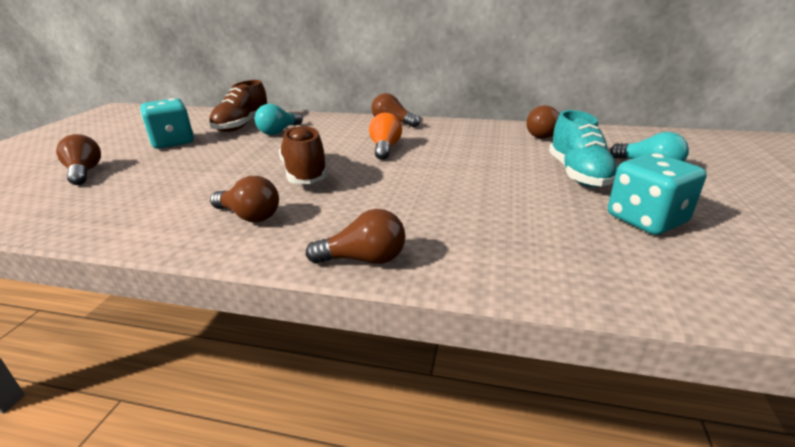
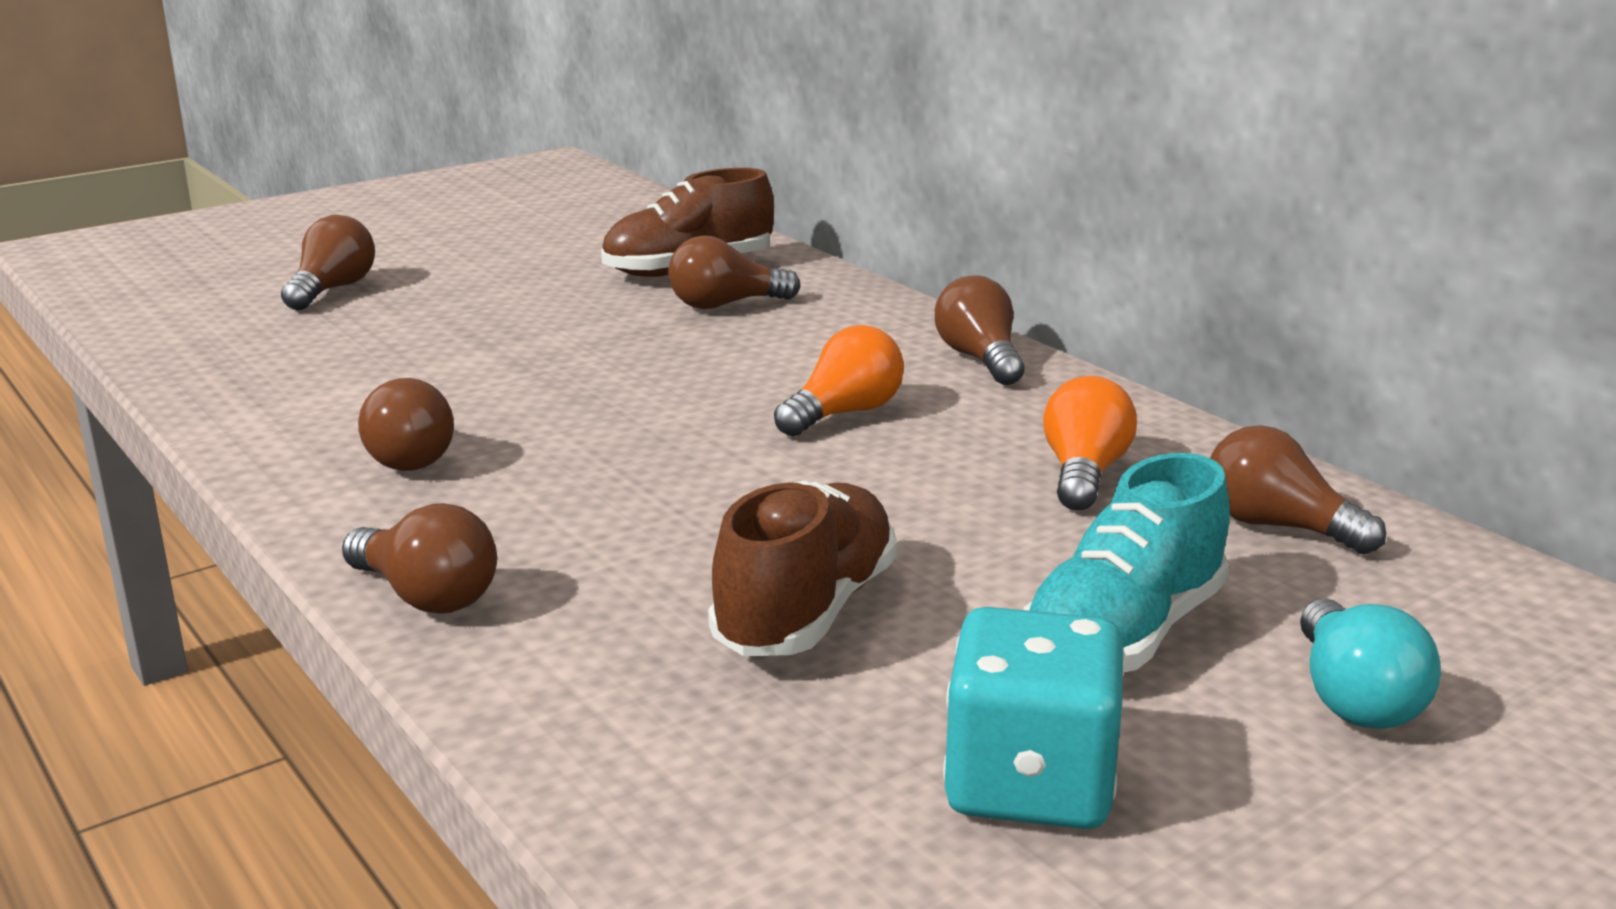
camera: 40 degrees right, 5 degrees down
(172, 142) = (525, 270): turquoise dice -> none
(279, 131) = (725, 305): turquoise light bulb -> brown light bulb
(305, 174) = (610, 412): brown shoe -> brown shoe (806, 611)
(482, 141) = (1084, 474): none -> orange light bulb

